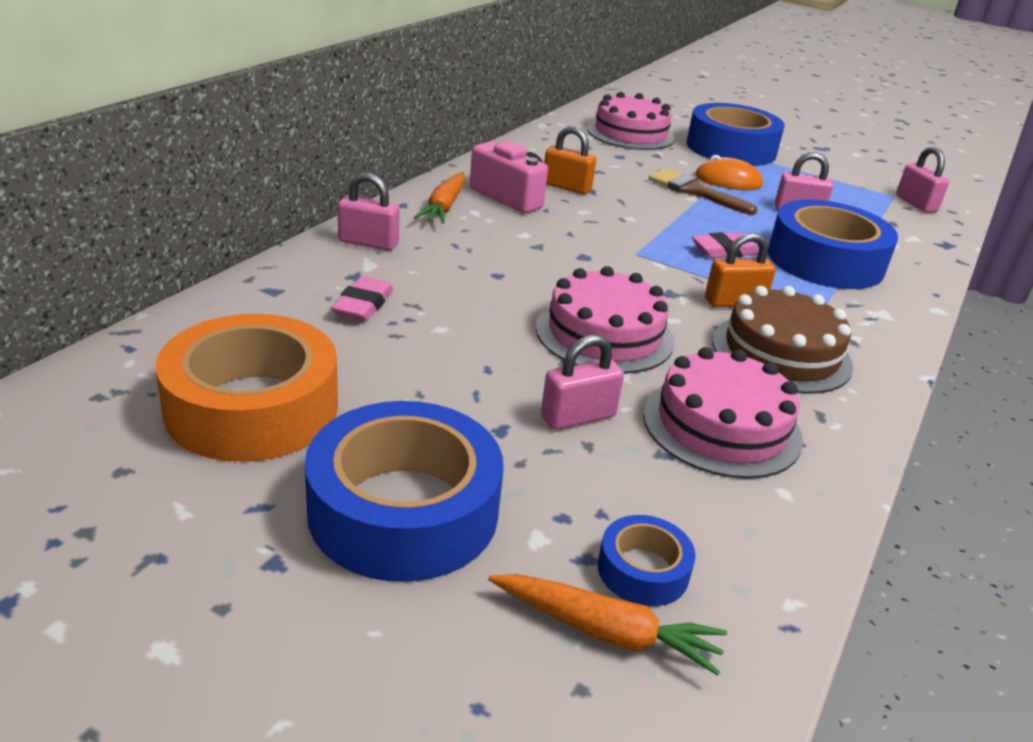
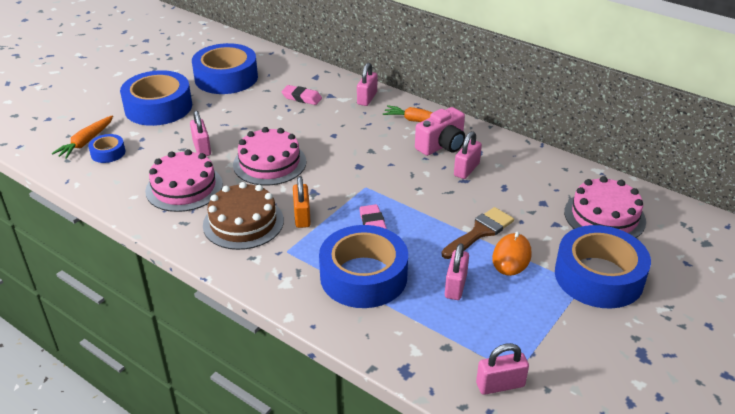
camera: 100 degrees right, 5 degrees up
(252, 407) = (226, 78): orange tape -> blue tape
(566, 187) = (466, 169): orange padlock -> pink padlock

